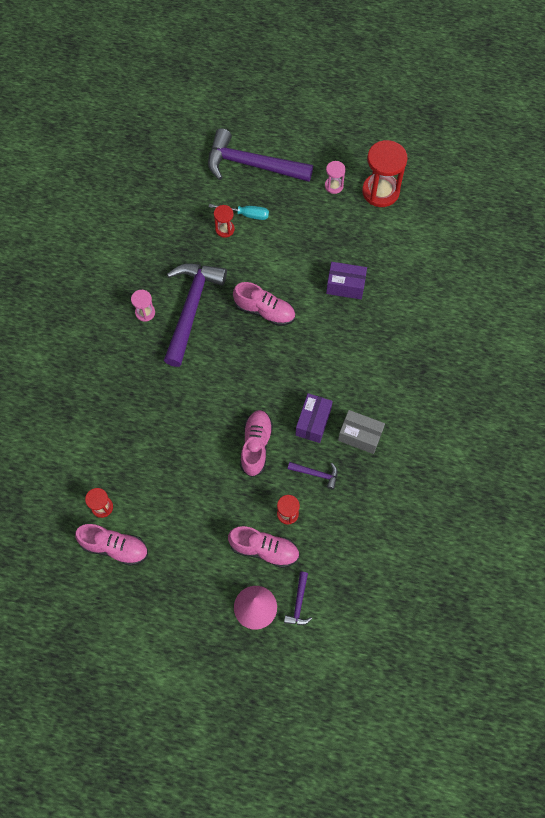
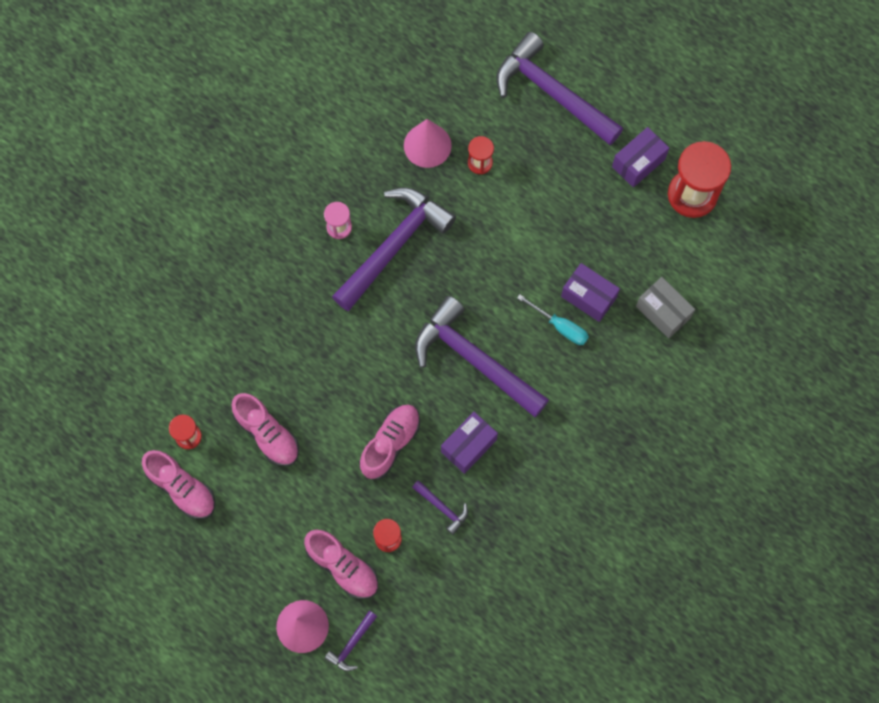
camera: 25 degrees right, 5 degrees up
(182, 232) = (427, 145): none -> pink cone
(246, 214) = (514, 155): turquoise screwdriver -> turquoise screwdriver (560, 326)
(265, 311) = (478, 286): pink shoe -> pink shoe (267, 434)
(287, 361) = (474, 359): none -> purple hammer
(334, 186) = (638, 163): pink hourglass -> purple box
(360, 436) = (514, 486): grey box -> grey box (663, 312)

